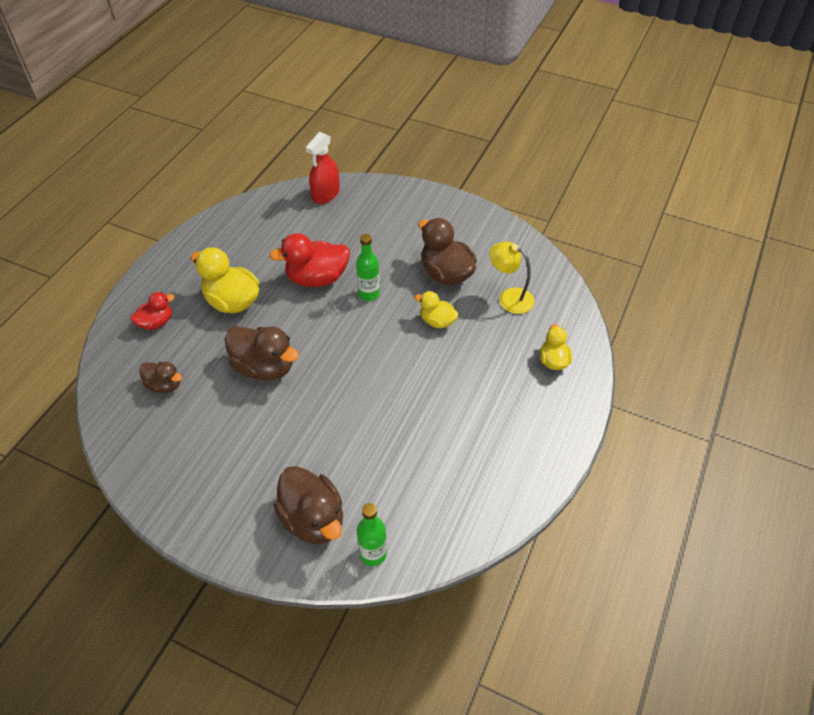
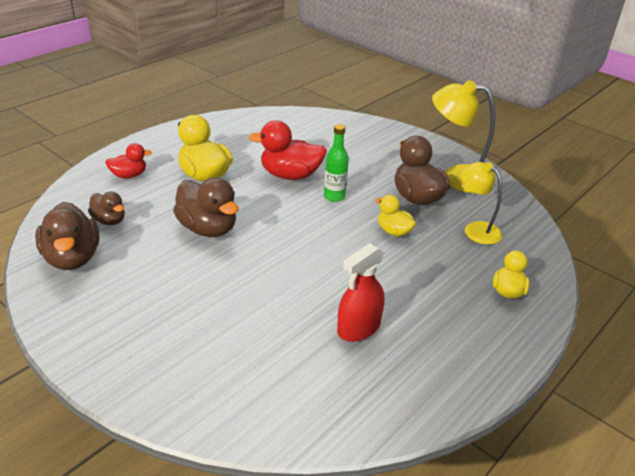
camera: 15 degrees right, 15 degrees down
(313, 519) = (191, 365): brown duck -> brown duck (72, 258)
(325, 194) = (326, 121): red spray bottle -> red spray bottle (358, 328)
(373, 554) = (239, 416): green bottle -> none
(475, 237) = (457, 177): none -> yellow lamp

